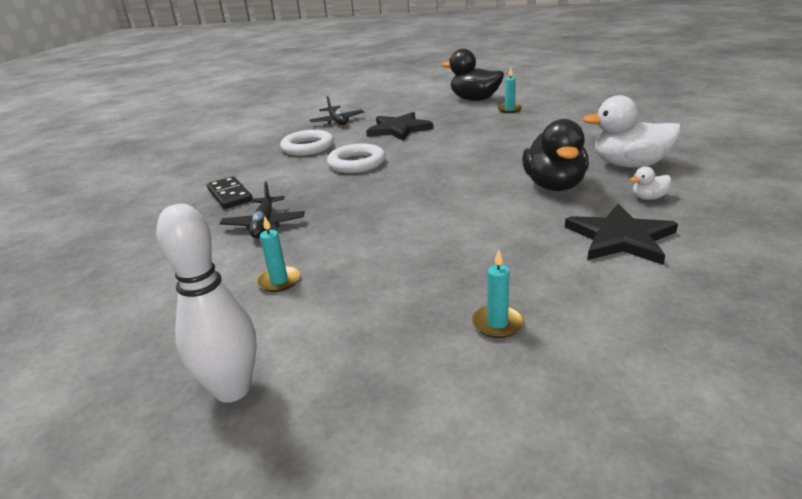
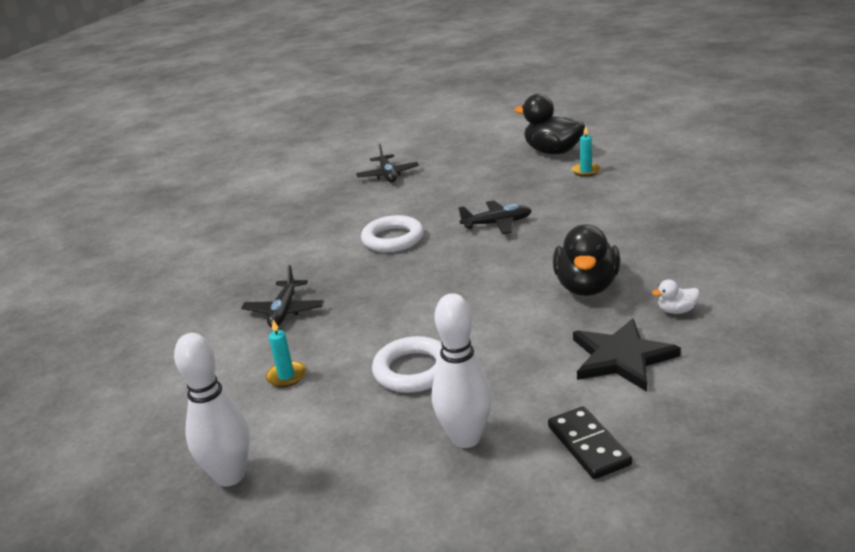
camera: 10 degrees right, 0 degrees up
(230, 195) = (257, 271): black domino -> black domino (588, 445)
(308, 147) = (347, 212): white ring -> white ring (413, 370)
(399, 129) = (451, 192): black star -> none
(449, 147) = (497, 224): none -> black plane
(497, 324) = (466, 438): turquoise candle -> white bowling pin
(629, 165) = (680, 265): white duck -> none

